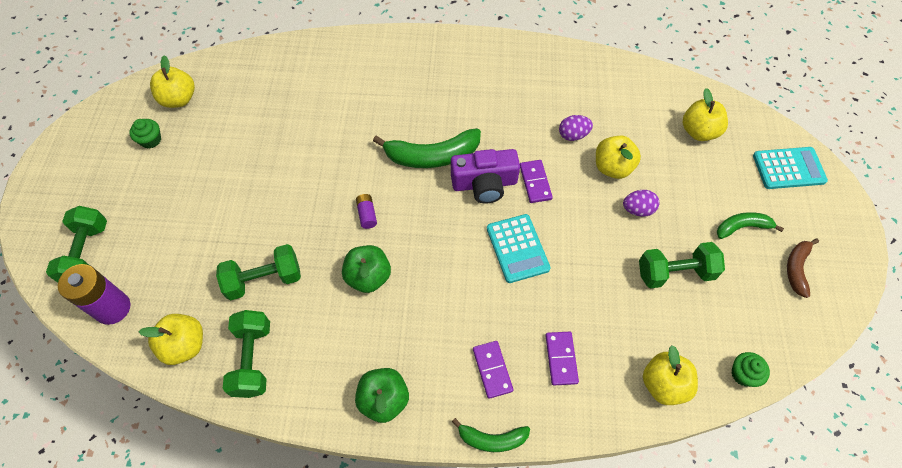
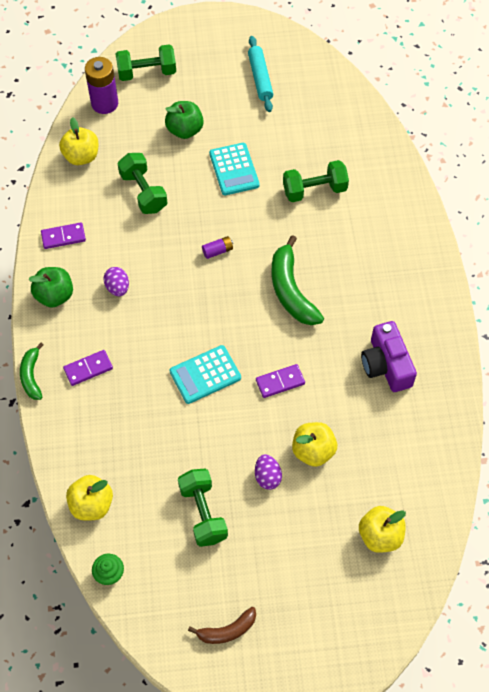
camera: 80 degrees right, 0 degrees up
(151, 140) = (260, 78): green cupcake -> turquoise rolling pin
(179, 99) = (307, 84): yellow apple -> none
(253, 359) = (76, 202): green dumbbell -> green dumbbell (314, 190)
(368, 277) = (158, 264): green apple -> green apple (185, 130)
(484, 184) = (269, 339): purple camera -> purple camera (386, 365)
(561, 359) = (104, 420): purple domino -> purple domino (63, 237)
(573, 135) = (345, 411): purple egg -> purple egg (117, 288)
(742, 227) = (266, 578): green banana -> none
(788, 168) = (351, 631): turquoise calculator -> turquoise calculator (234, 169)
(796, 269) = (227, 630): brown banana -> brown banana turned 150 degrees clockwise

